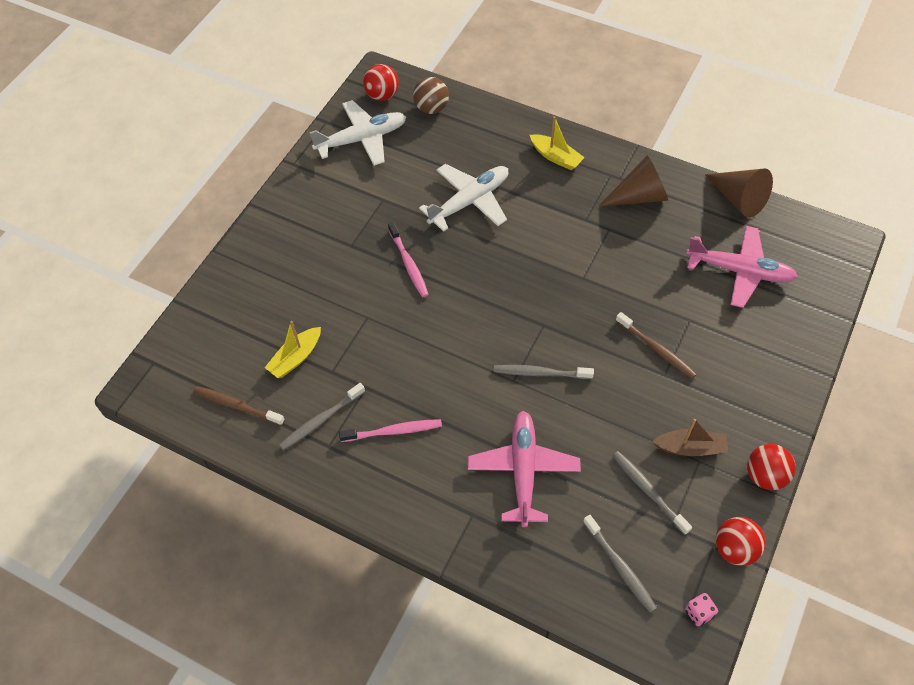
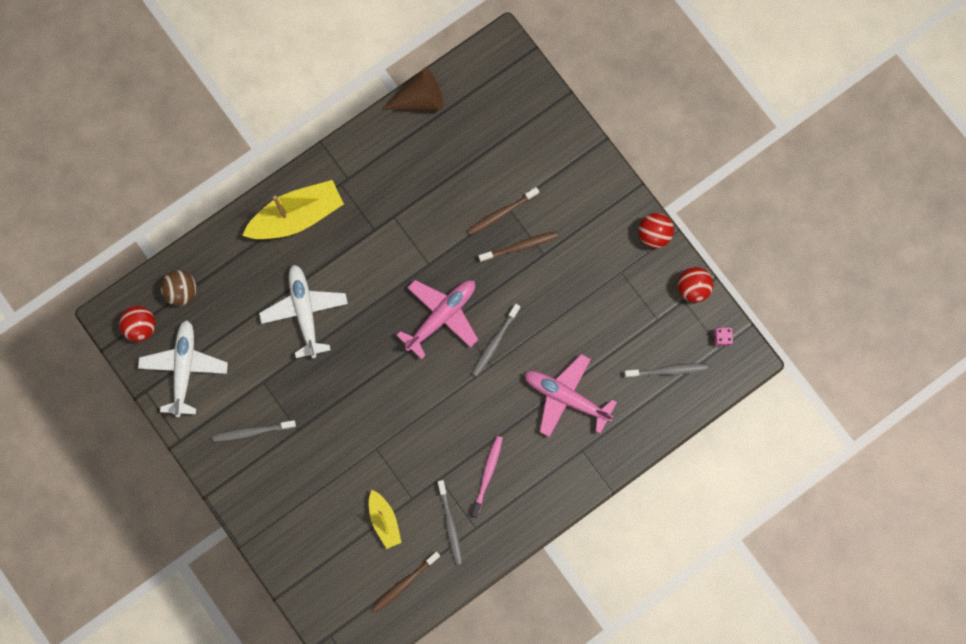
camera: 65 degrees left, 20 degrees up
(408, 264) = (341, 392): pink toothbrush -> none
(556, 157) = (297, 216): yellow boat -> yellow boat, size x1.79
(639, 196) = (374, 173): brown cone -> none
(648, 491) = (625, 320): grey toothbrush -> grey toothbrush (252, 431)
(679, 317) = (501, 213): none -> brown toothbrush
(690, 448) = (608, 271): brown boat -> none
(739, 271) = (486, 143): pink plane -> pink plane (441, 316)

